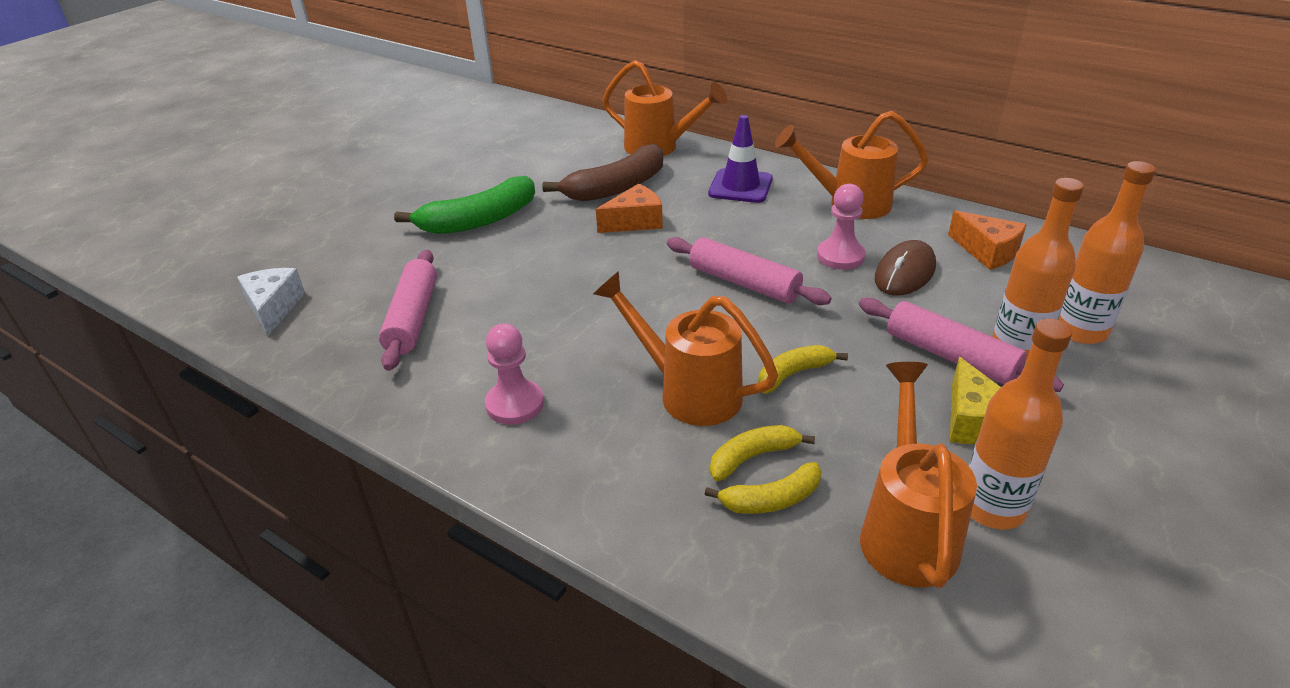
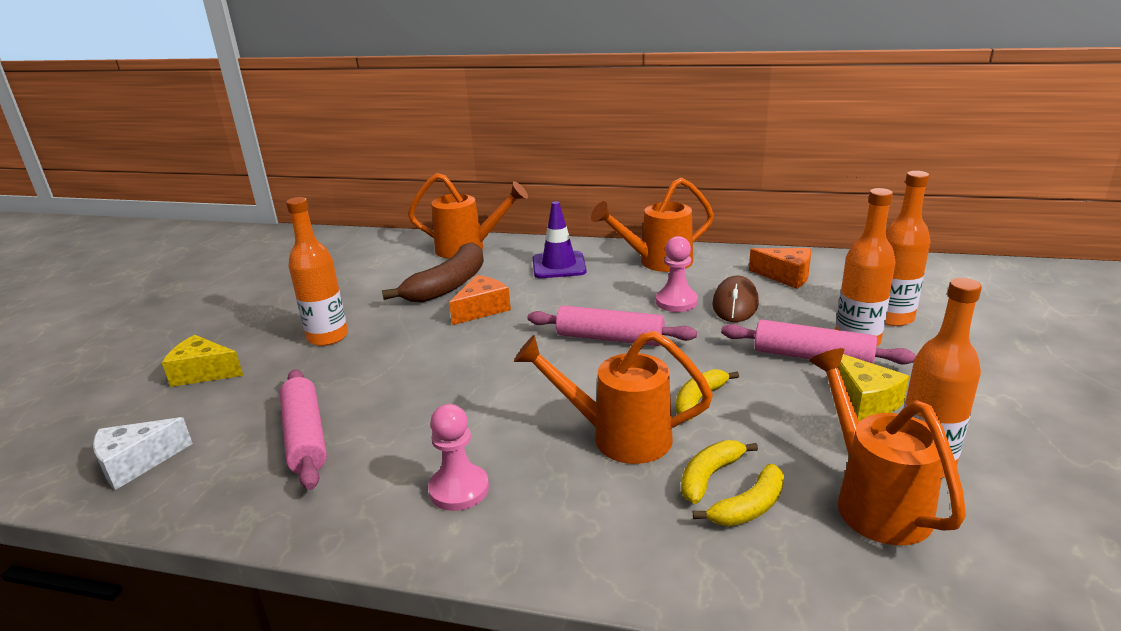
camera: 20 degrees left, 10 degrees down
(273, 308) = (136, 463): white cheese -> white cheese turned 90 degrees counterclockwise
(359, 233) = (203, 373): none -> yellow cheese
(479, 220) = (328, 337): green banana -> orange bottle

